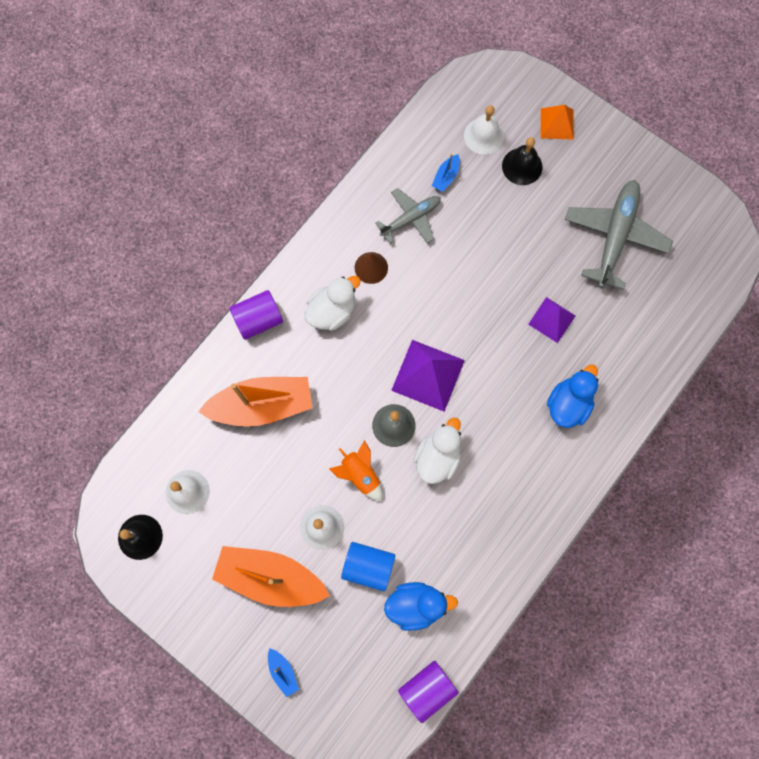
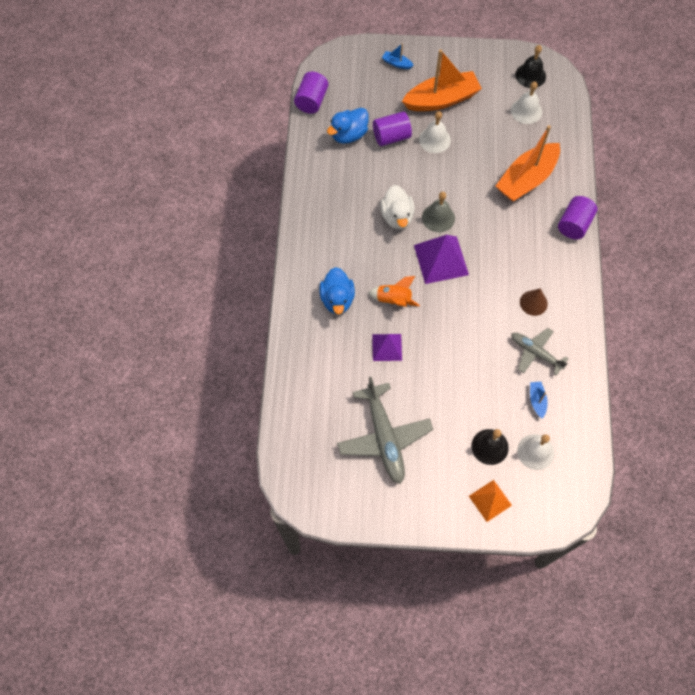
camera: 145 degrees right, 10 degrees down
(332, 311) = (534, 259): white duck -> none
(360, 474) = (435, 179): orange rocket -> orange rocket (393, 300)
(368, 566) = (391, 137): blue cylinder -> purple cylinder
(410, 219) = (536, 353): grey plane -> grey plane turned 105 degrees clockwise

